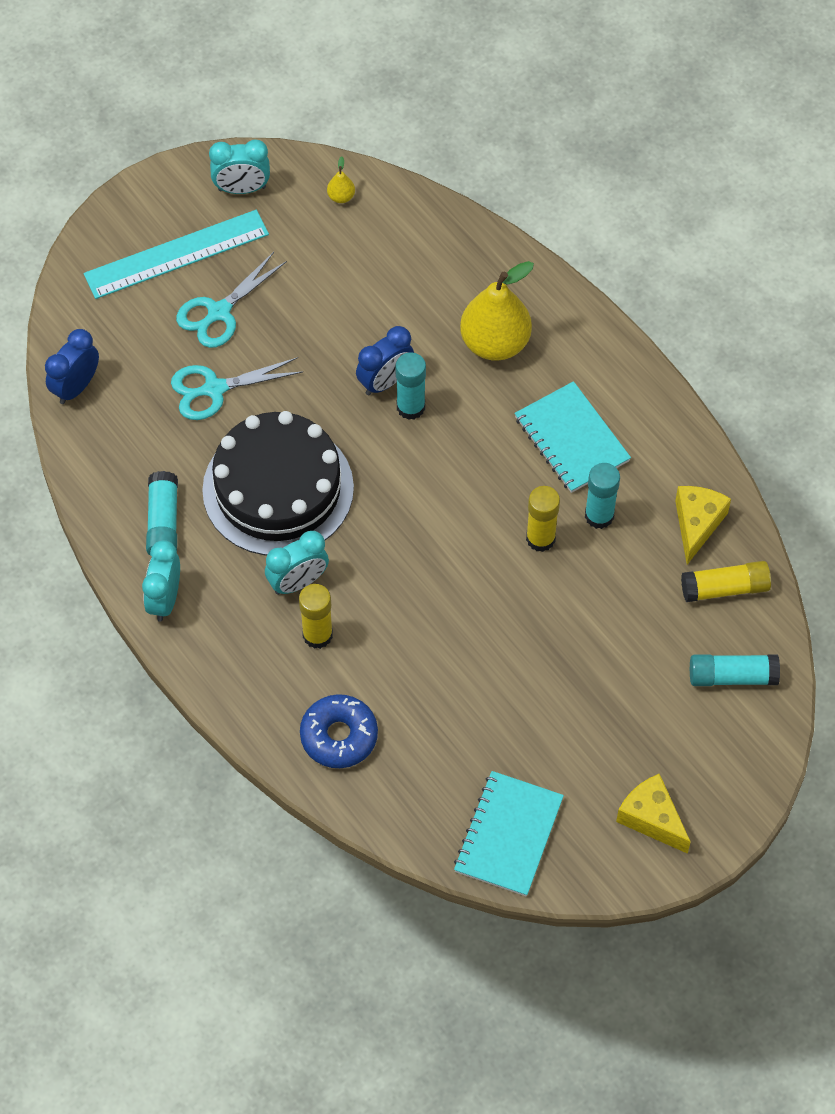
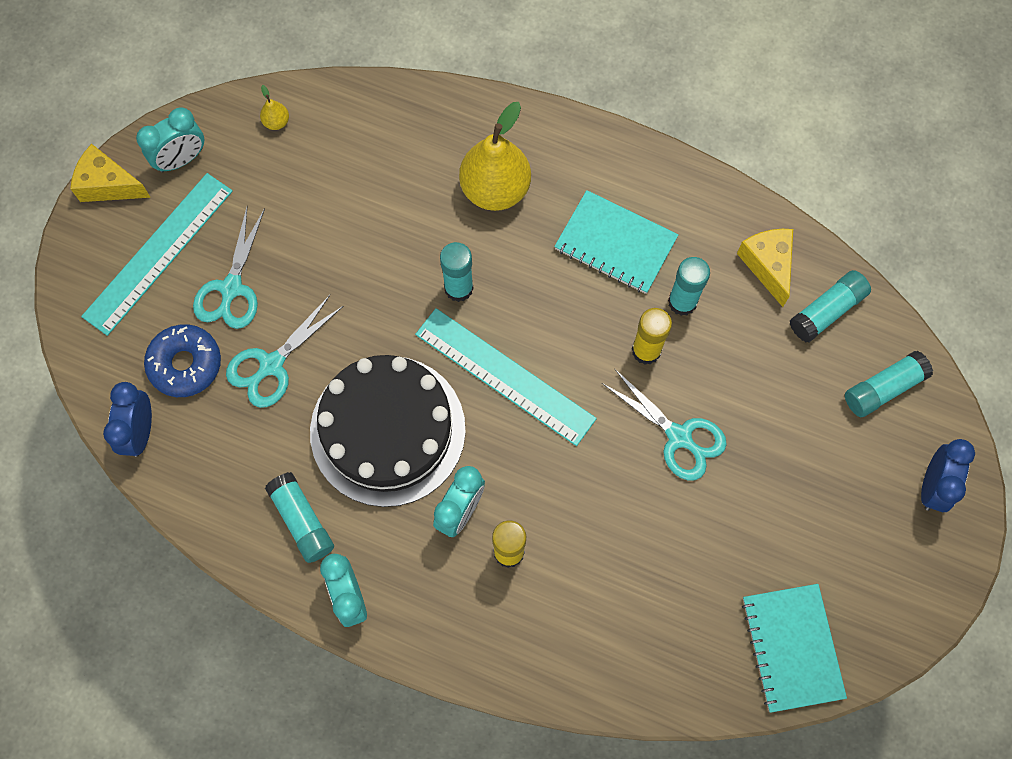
camera: 30 degrees left, 10 degrees up
(339, 736) = (587, 640): blue donut -> blue donut (185, 364)
(385, 382) = (422, 276): blue clock -> blue clock (932, 486)
(404, 497) = (504, 376): none -> turquoise ruler
(523, 621) = (679, 437): none -> turquoise scissors
(651, 818) = (900, 559): yellow cheese -> yellow cheese (108, 184)
(724, 588) = (827, 311): yellow glue stick -> turquoise glue stick

